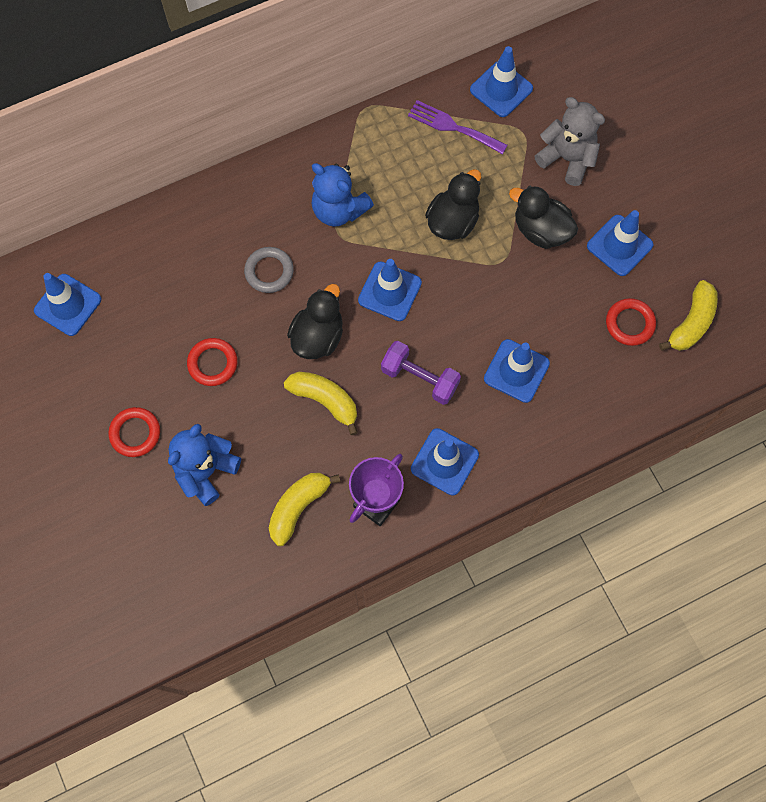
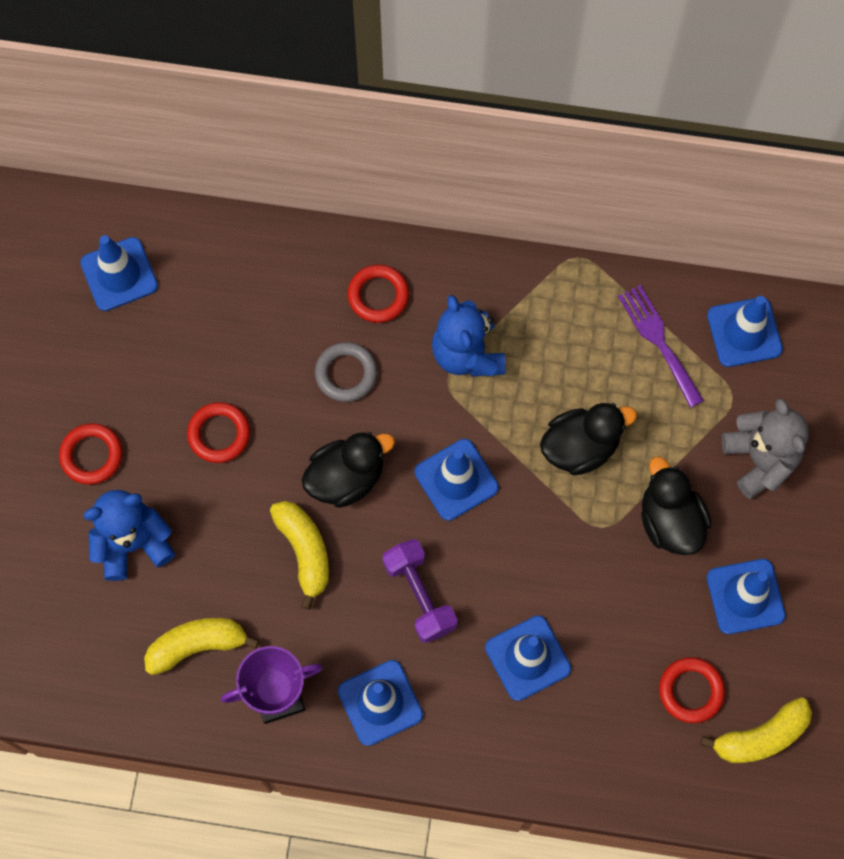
camera: 35 degrees right, 0 degrees up
(254, 210) = (378, 296): none -> red ring

